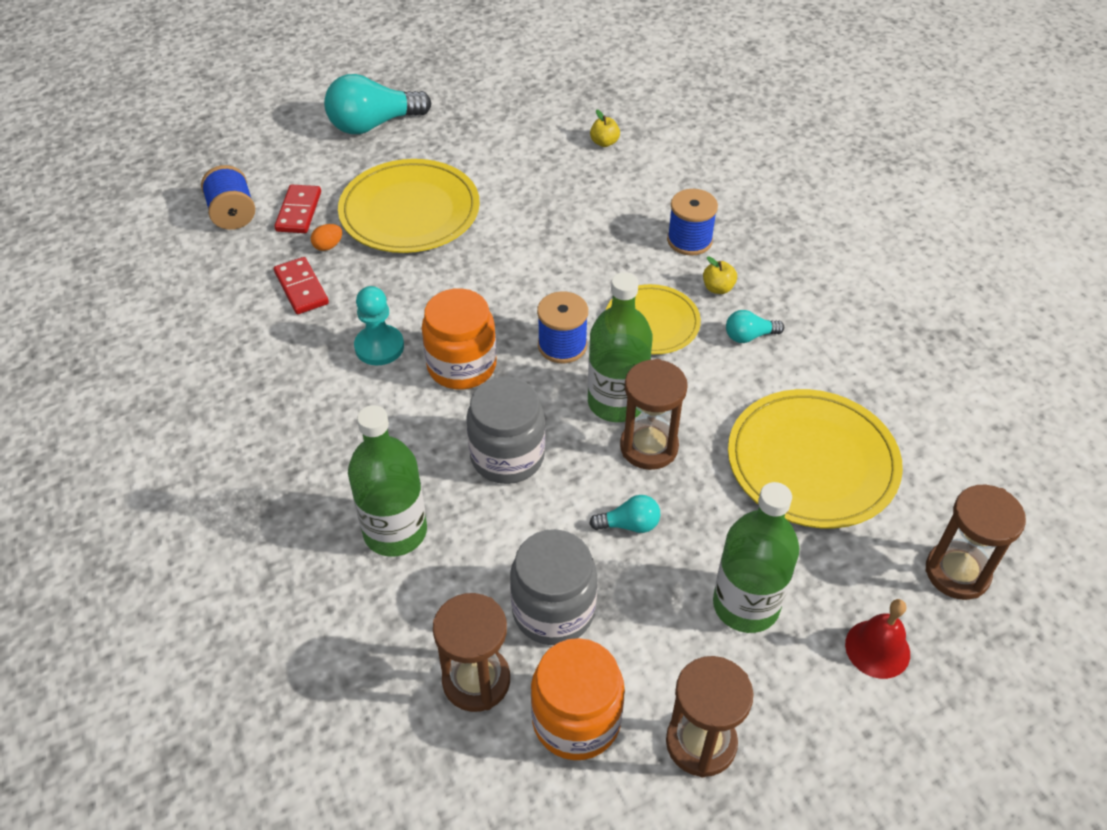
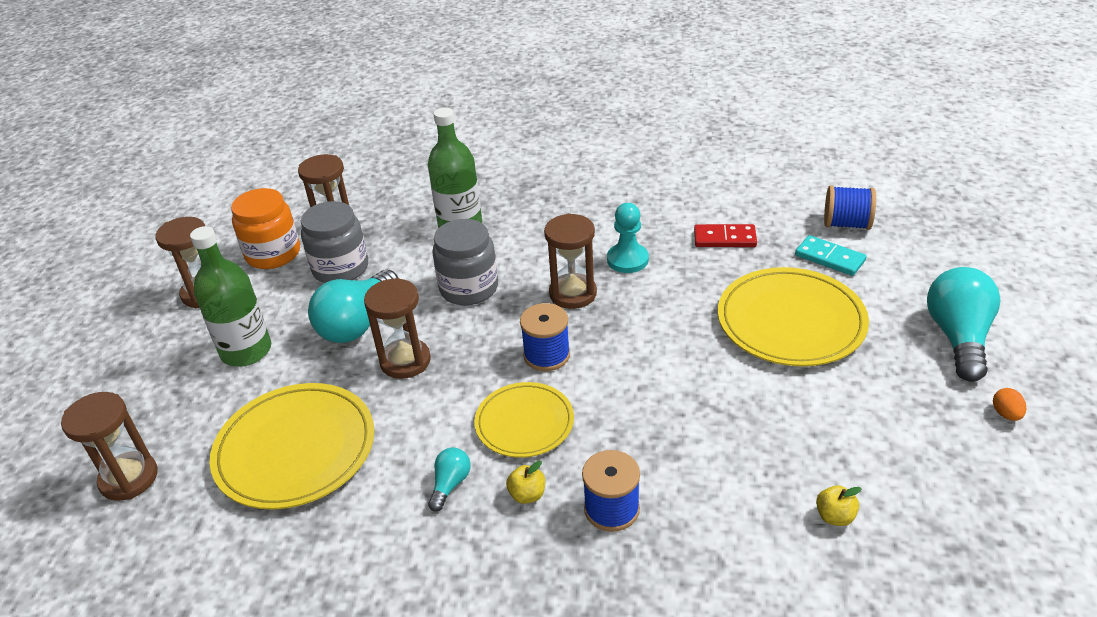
camera: 125 degrees right, 10 degrees down
(299, 211) = (829, 258): red domino -> turquoise domino
(328, 246) = (769, 263): orange egg -> orange egg (1006, 414)
(462, 366) = (573, 294): orange jar -> brown hourglass
(616, 402) = (462, 362): green bottle -> none
(629, 524) = (357, 323): turquoise light bulb -> turquoise light bulb, size x2.08
(877, 649) = (147, 398): red bell -> none

